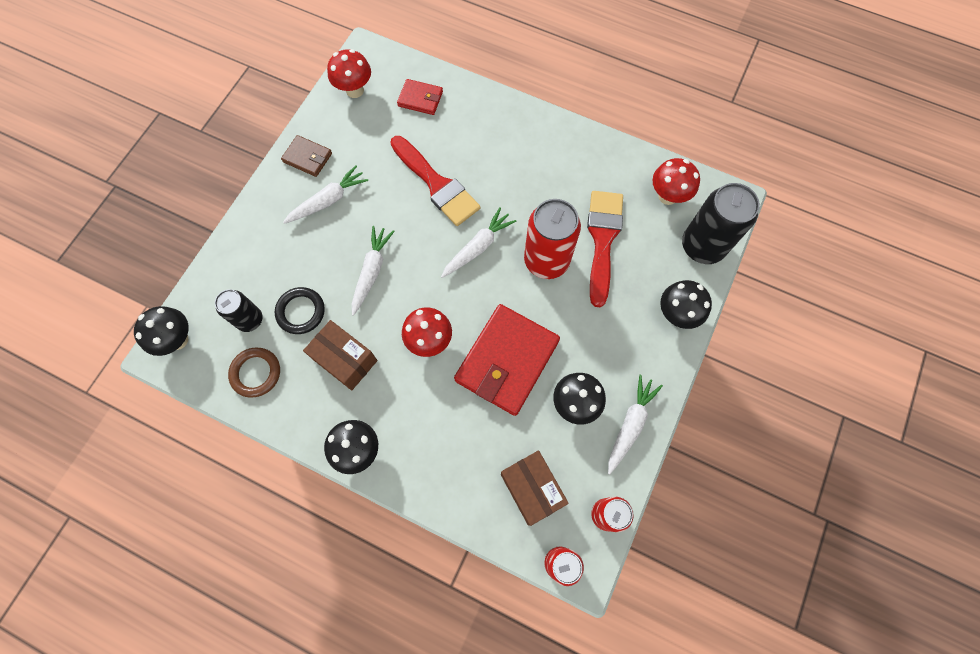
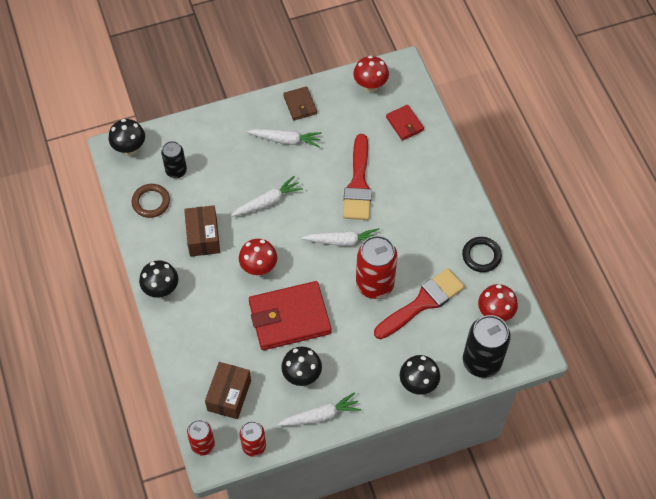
camera: 45 degrees right, 10 degrees down
(301, 312) = (207, 190): black ring -> black ring (481, 256)

